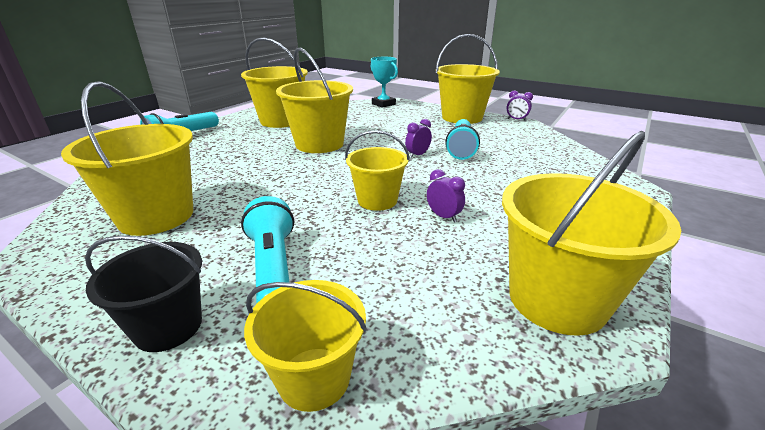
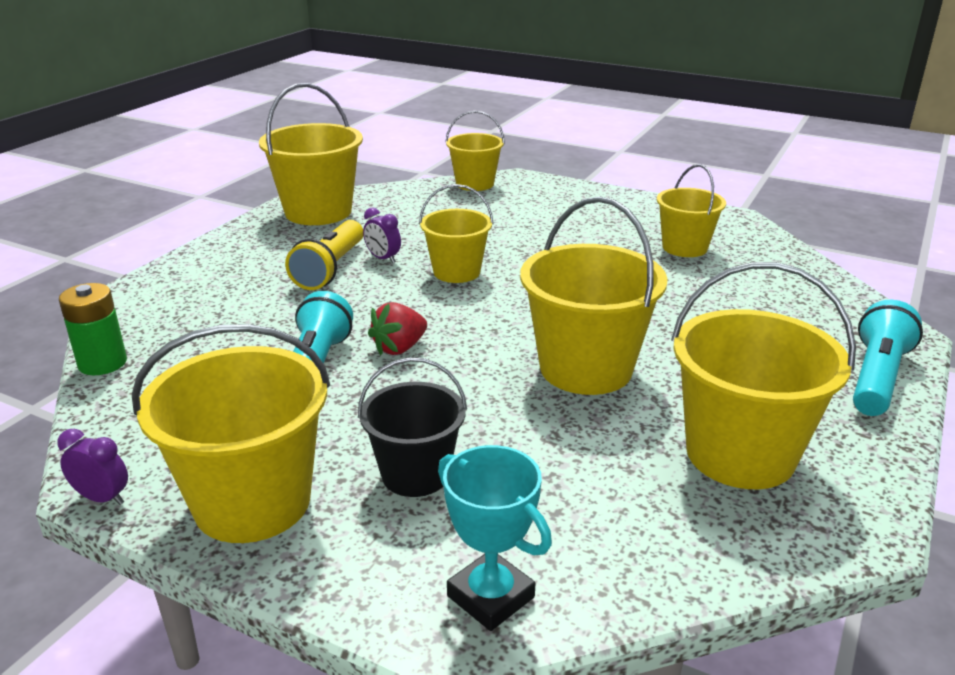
camera: 175 degrees right, 0 degrees up
(156, 216) = (684, 247): yellow bucket -> yellow bucket, size x0.62
(168, 327) = (574, 194): black bucket -> black bucket (415, 474)
(273, 267) = (531, 219): turquoise flashlight -> none
(417, 155) = (399, 348): purple clock -> red strawberry
(487, 208) = (330, 269): none -> yellow flashlight
(581, 154) = (102, 363): none -> green battery

